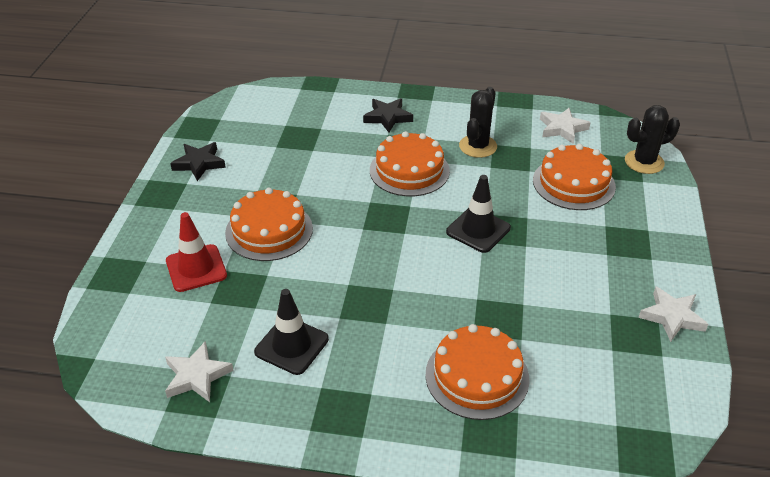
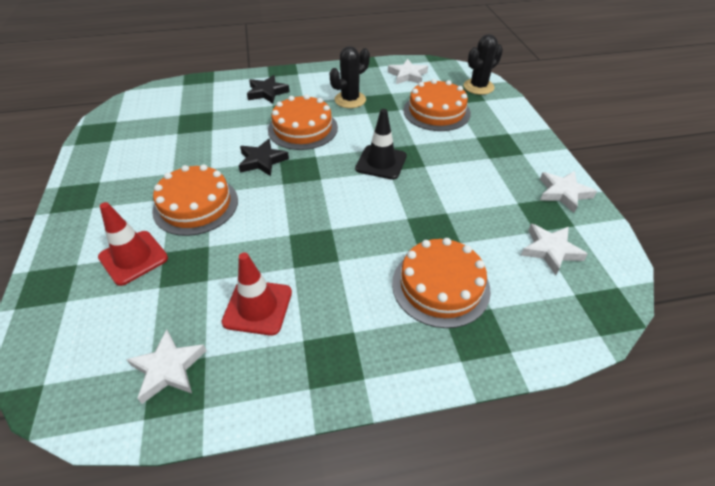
camera: 20 degrees left, 5 degrees up
(199, 163) = (107, 162): black star -> black star (262, 161)
(291, 345) = (258, 307): black traffic cone -> red traffic cone
(478, 146) = (350, 100): black cactus -> black cactus turned 45 degrees clockwise
(617, 374) = (550, 250): none -> white star

